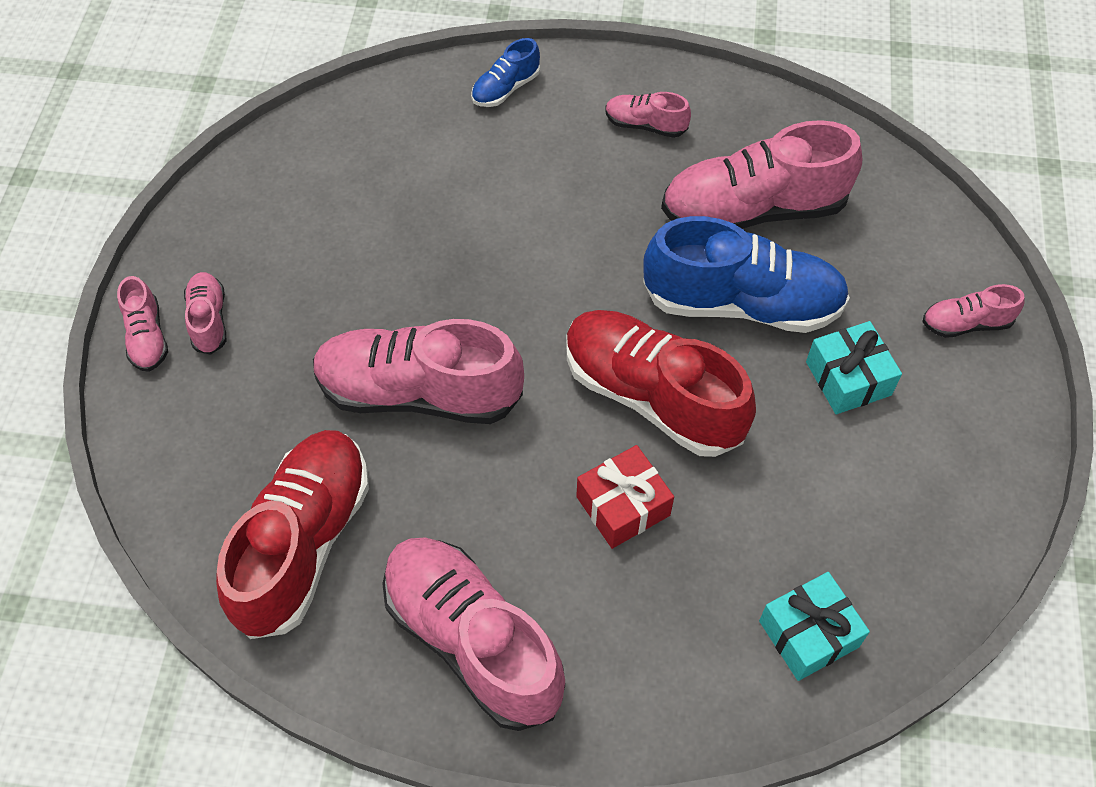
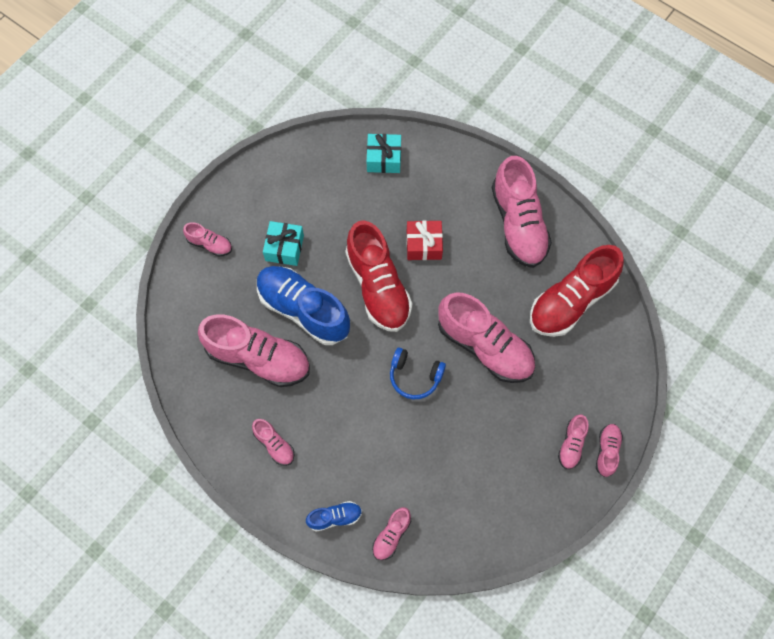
camera: 150 degrees left, 10 degrees up
(418, 103) = (391, 535): none -> pink shoe
(505, 296) = (415, 376): none -> blue headphones

